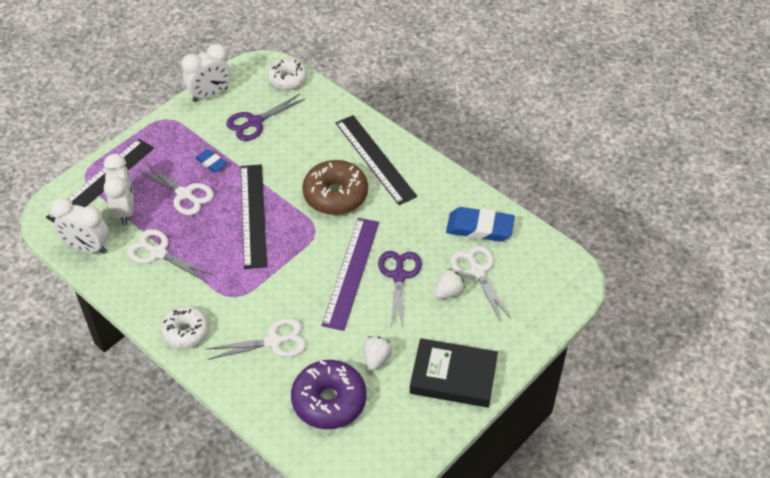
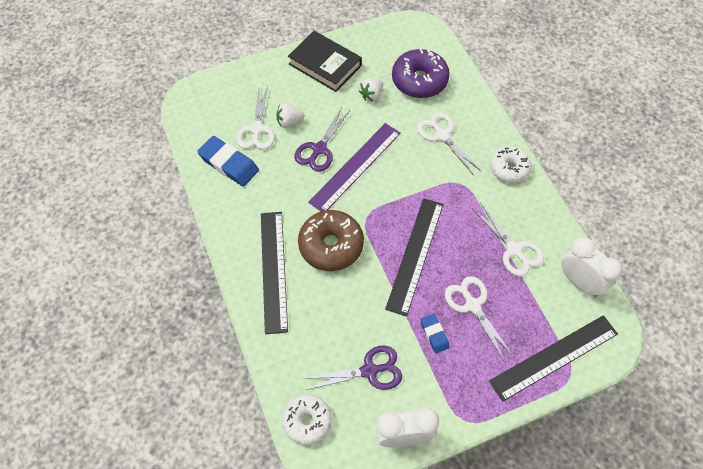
camera: 155 degrees left, 10 degrees up
(125, 210) = (536, 310): white clock -> none
(274, 341) = (442, 135): white scissors -> white scissors turned 45 degrees clockwise

